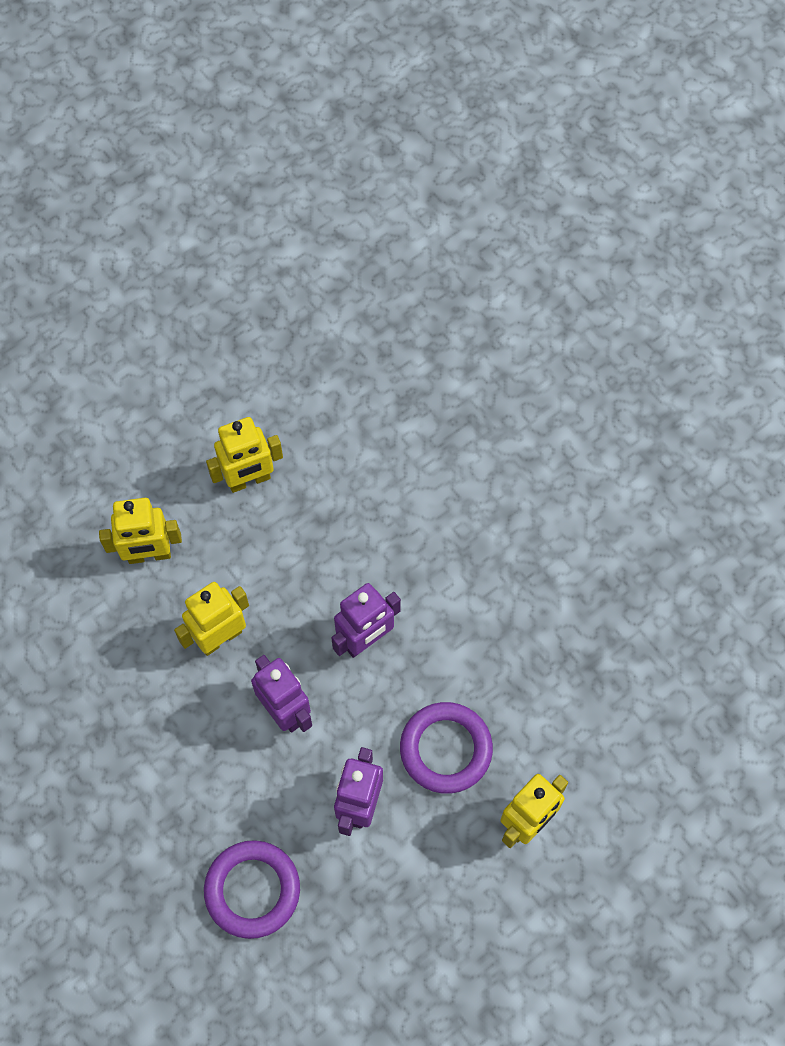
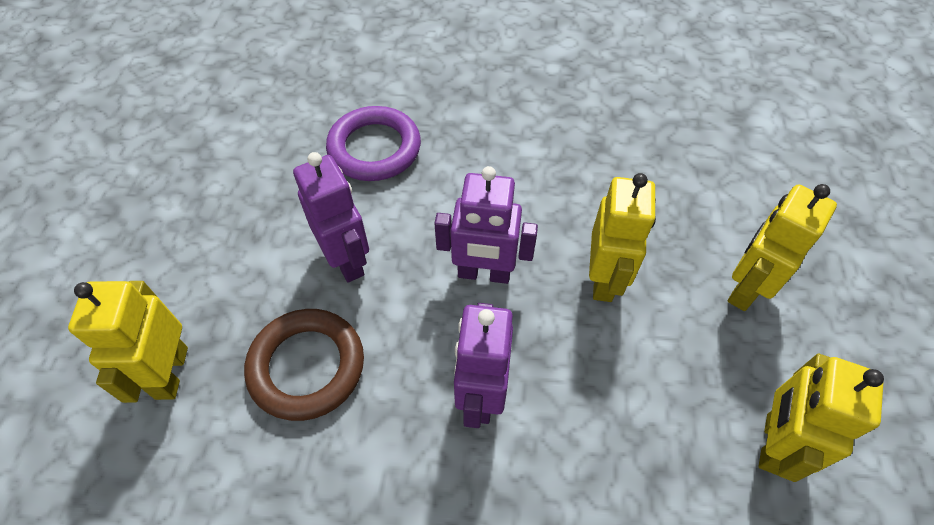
camera: 135 degrees right, 10 degrees down
(446, 749) = (307, 367): purple ring -> brown ring

